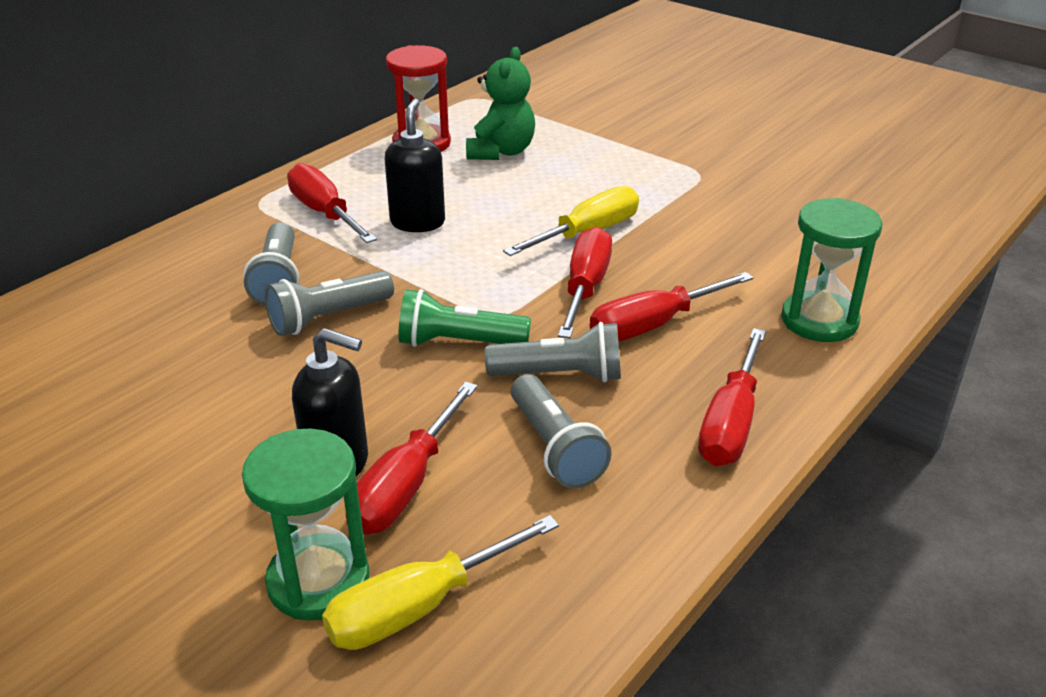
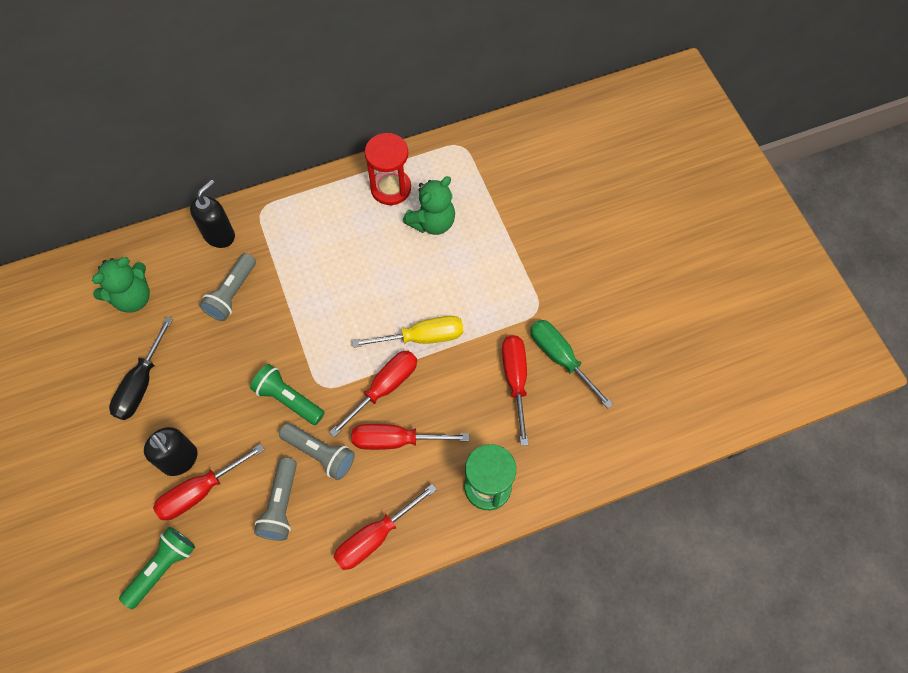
camera: 30 degrees right, 30 degrees up
(112, 331) = (133, 297): none -> green teddy bear
(197, 409) = (141, 383): none -> black screwdriver
(318, 581) = (133, 529): green hourglass -> none
(325, 213) = (291, 239): red screwdriver -> red screwdriver (515, 380)
(328, 318) = (238, 342): grey flashlight -> none
(417, 222) = (335, 276): black soap dispenser -> black soap dispenser (219, 235)
(419, 607) = (162, 568): yellow screwdriver -> green flashlight
(771, 197) = (560, 358): none -> green screwdriver

